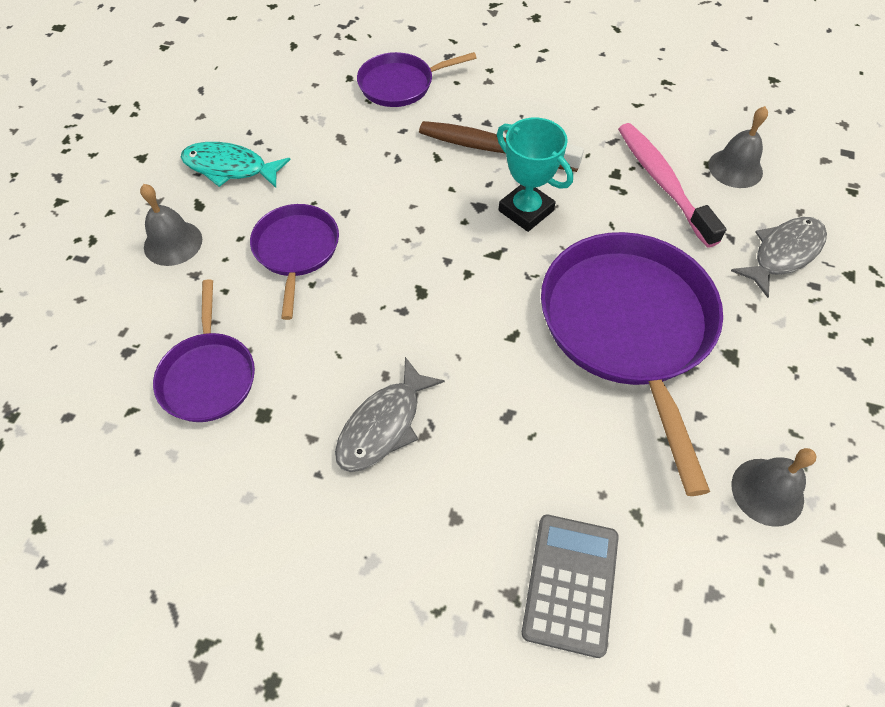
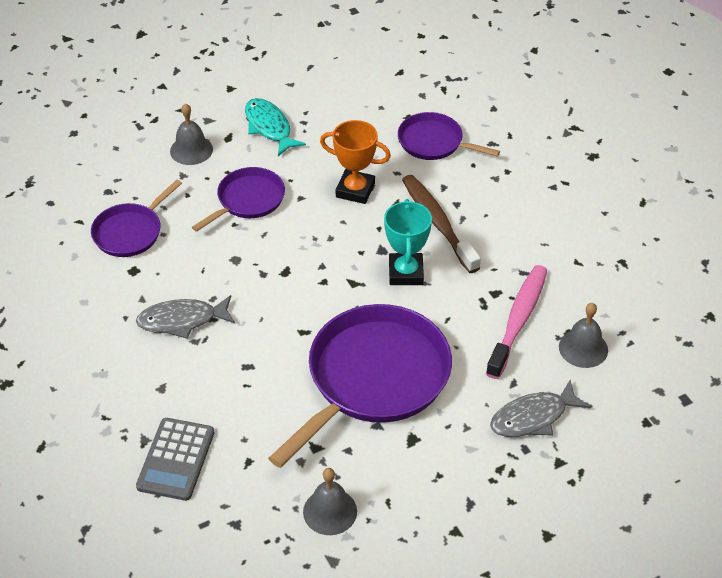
camera: 45 degrees right, 10 degrees down
(386, 170) = (355, 190): none -> orange trophy
(570, 584) = (176, 459): grey calculator -> grey calculator turned 135 degrees clockwise
(783, 254) = (533, 417): grey fish -> grey fish turned 150 degrees clockwise

